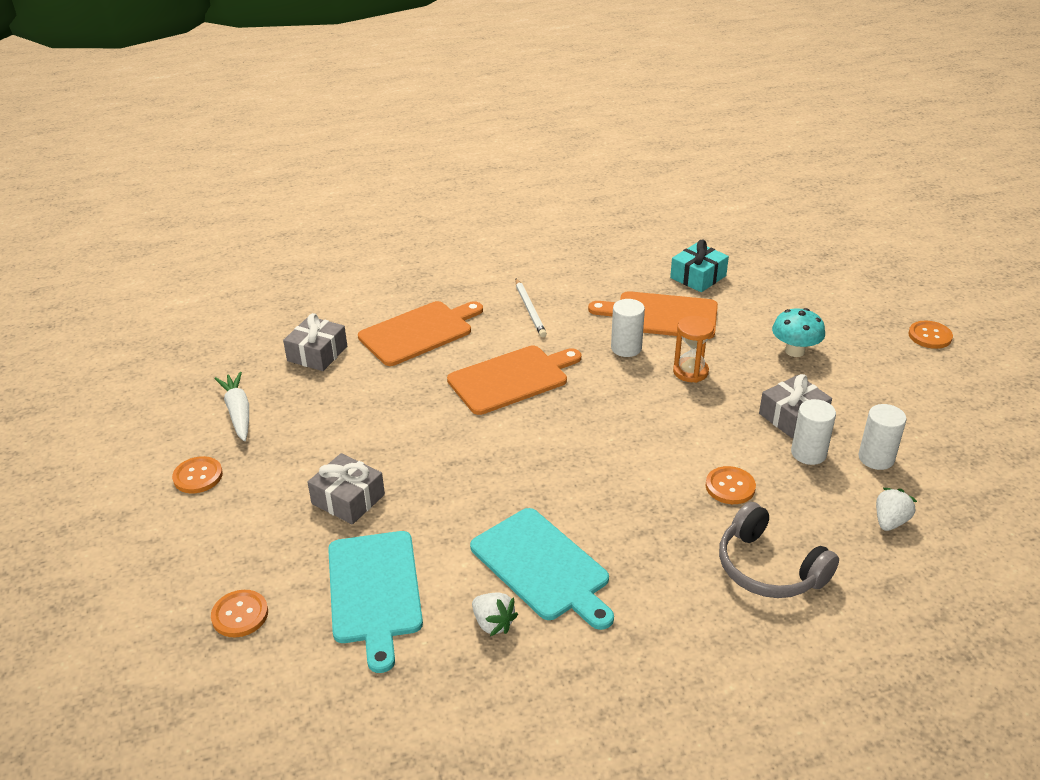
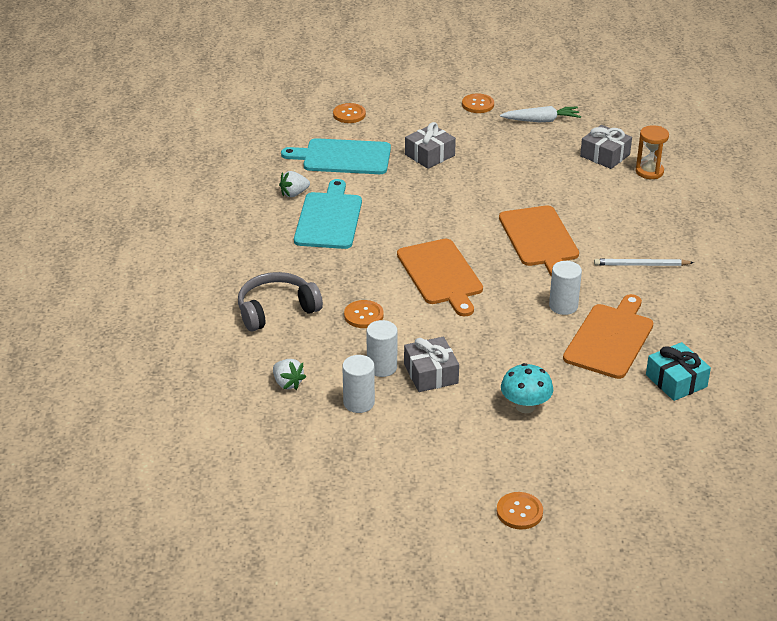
camera: 105 degrees right, 0 degrees up
(419, 332) = (621, 204): orange cutting board -> orange cutting board (440, 275)
(542, 567) = (329, 218): turquoise cutting board -> turquoise cutting board turned 120 degrees clockwise
(690, 372) = (515, 334): orange hourglass -> orange hourglass (649, 172)

